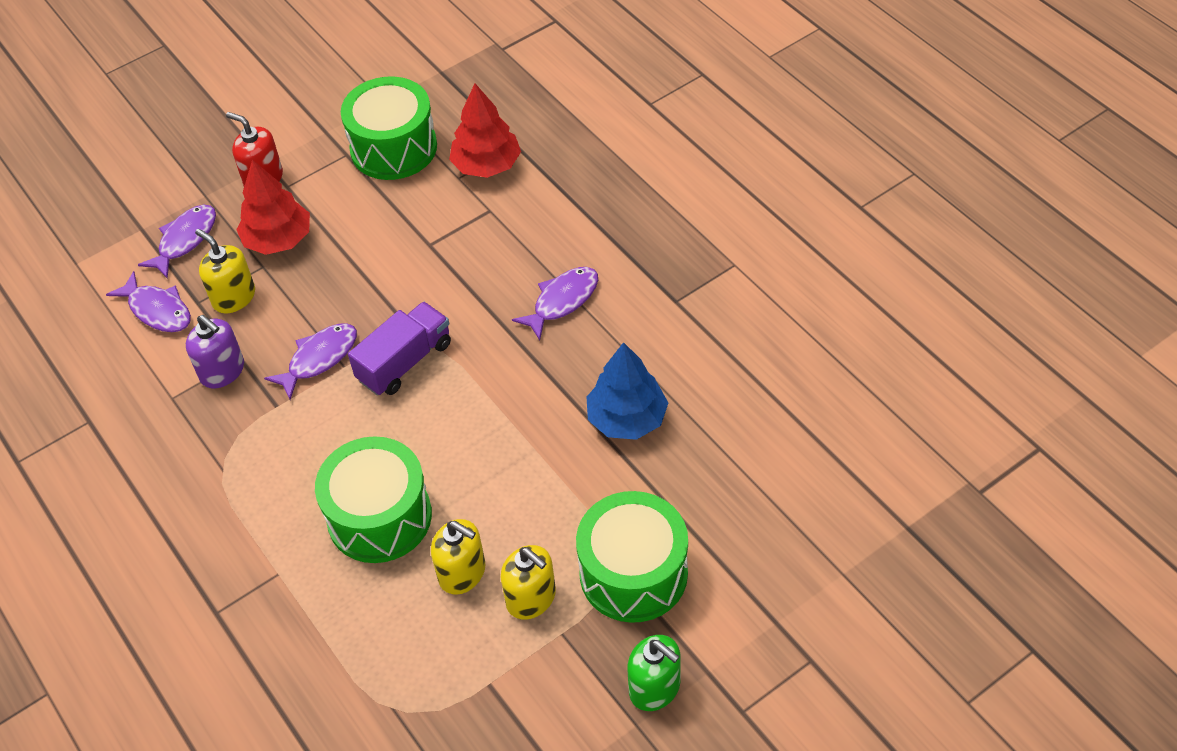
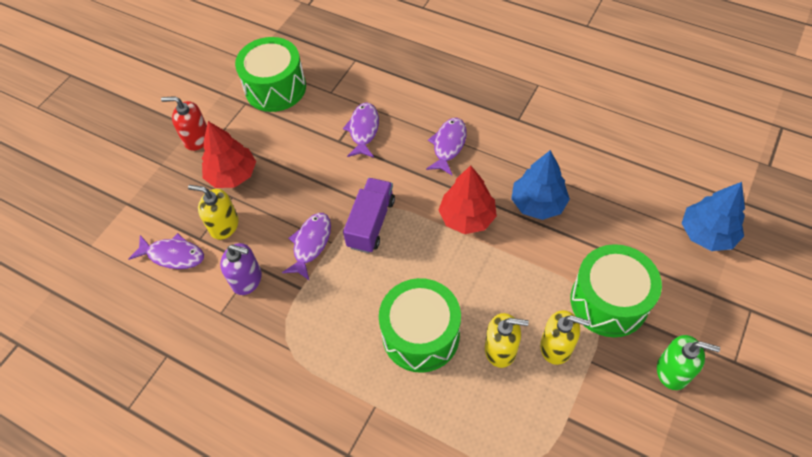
camera: 25 degrees left, 5 degrees up
(185, 240) = (164, 199): purple fish -> purple fish (363, 130)
(486, 165) = (344, 78): red tree -> red tree (467, 217)
(823, 544) = (707, 234): none -> blue tree

